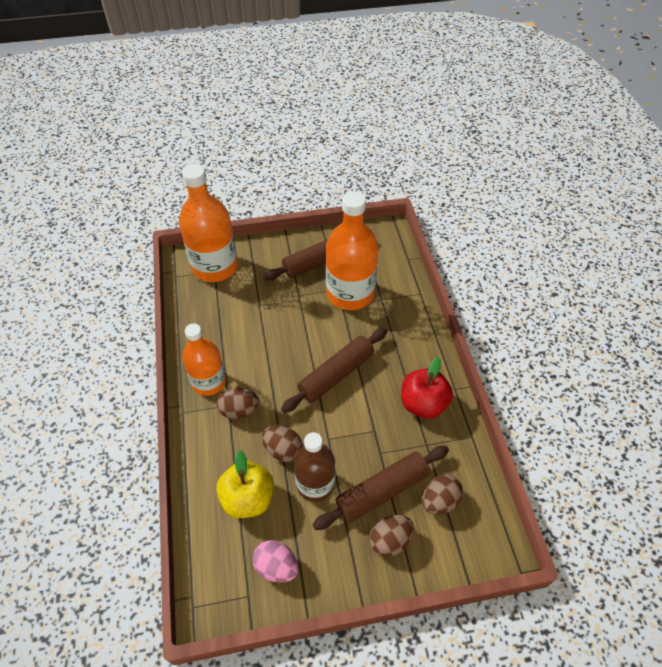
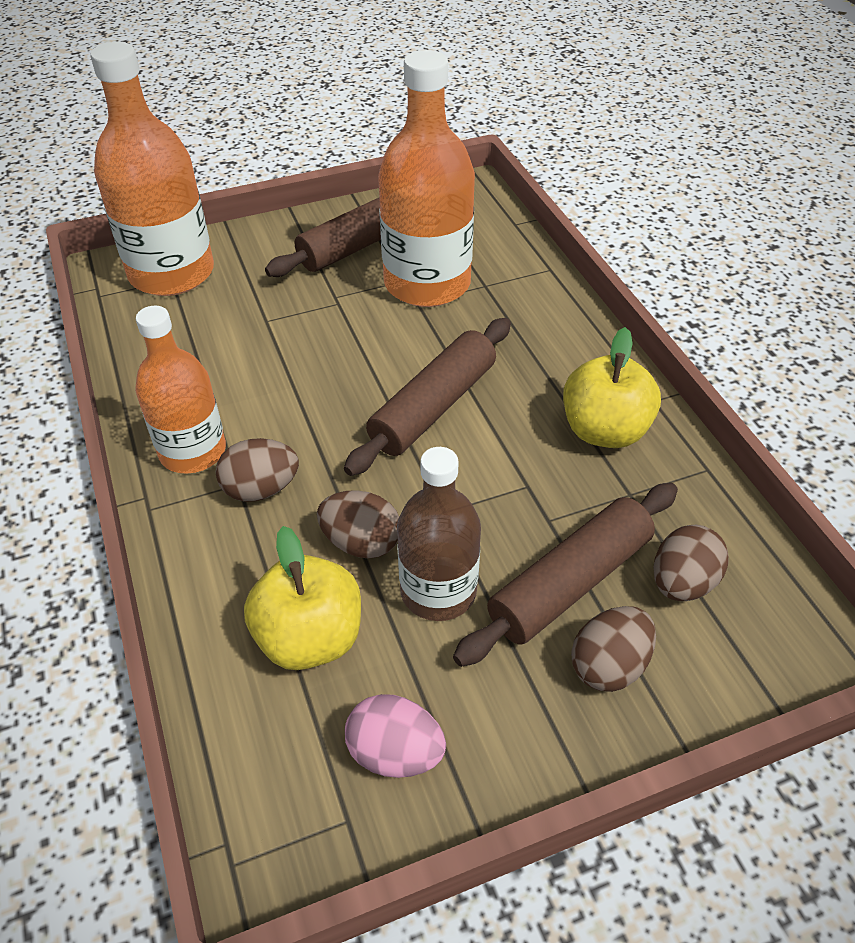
camera: 10 degrees left, 5 degrees down
(423, 404) = (604, 431): red apple -> yellow apple

